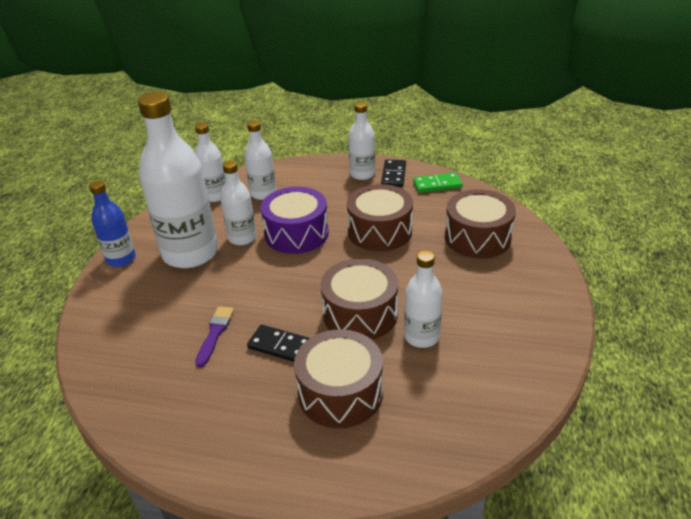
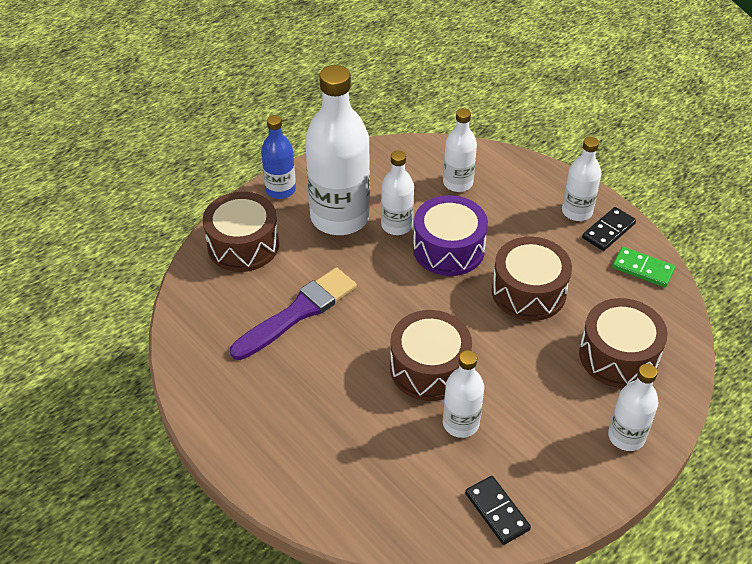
camera: 35 degrees right, 10 degrees up
(215, 196) = (411, 161): white bottle -> white bottle (626, 436)
(215, 333) = (298, 312): purple brush -> purple brush, size x1.87
(281, 346) = (339, 357): black domino -> black domino (497, 511)
(340, 393) = (348, 429): brown drum -> brown drum (243, 245)

